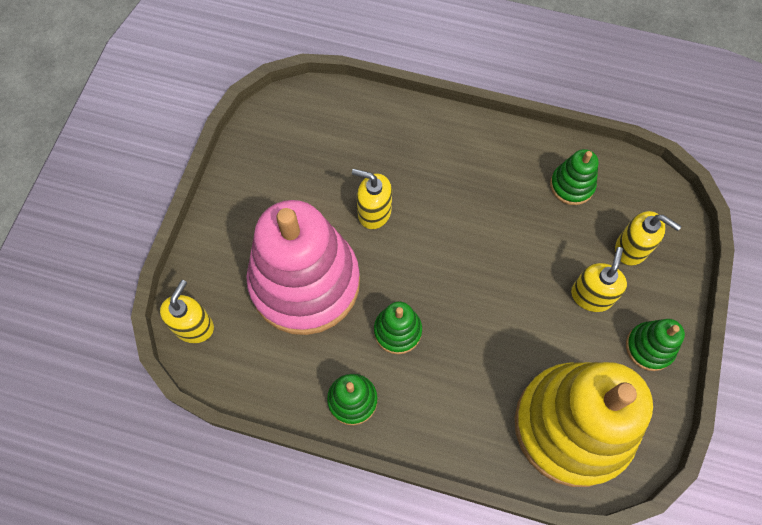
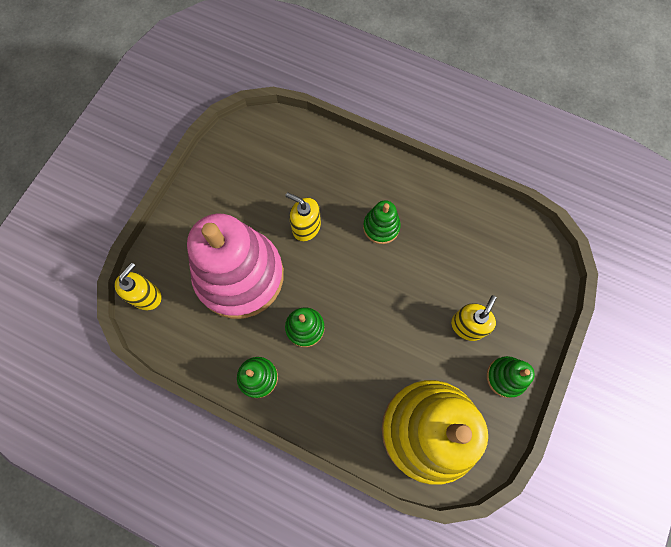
camera: 10 degrees right, 5 degrees up
(572, 185) = (471, 231): green stacking toy -> green stacking toy (381, 227)
(631, 248) = (509, 292): yellow soap dispenser -> none

